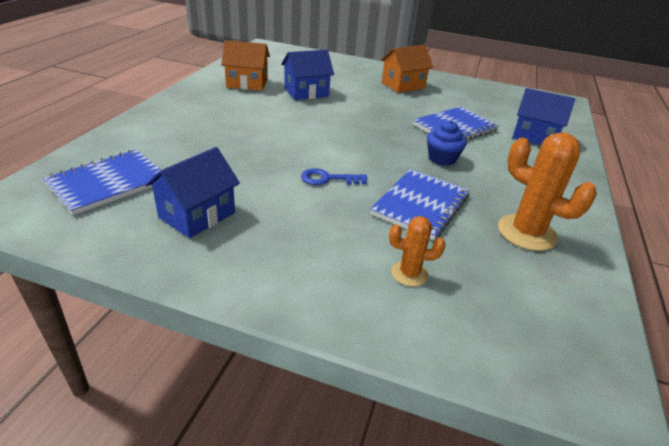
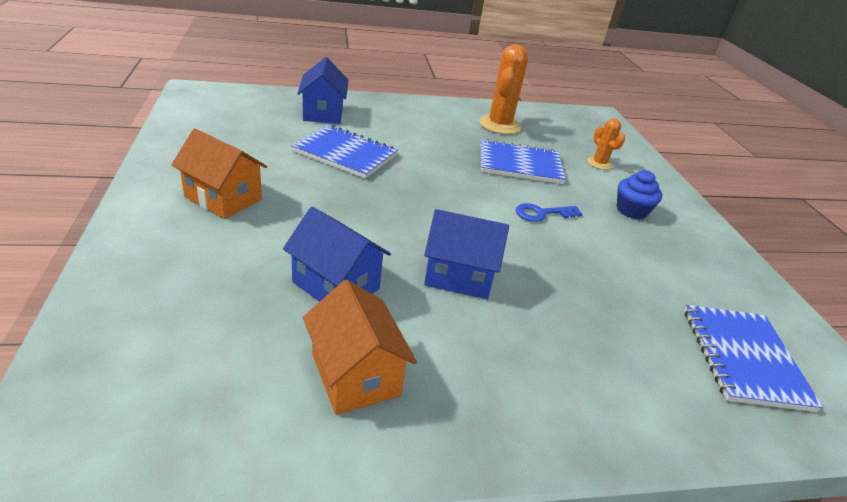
camera: 120 degrees left, 0 degrees up
(108, 183) = (743, 358): blue notebook -> blue notebook turned 75 degrees clockwise
(197, 215) = (685, 270): blue house -> blue house (459, 275)
(328, 179) = (542, 213): blue key -> blue key turned 105 degrees clockwise
(442, 158) = (428, 158): blue cupcake -> blue cupcake (631, 210)

